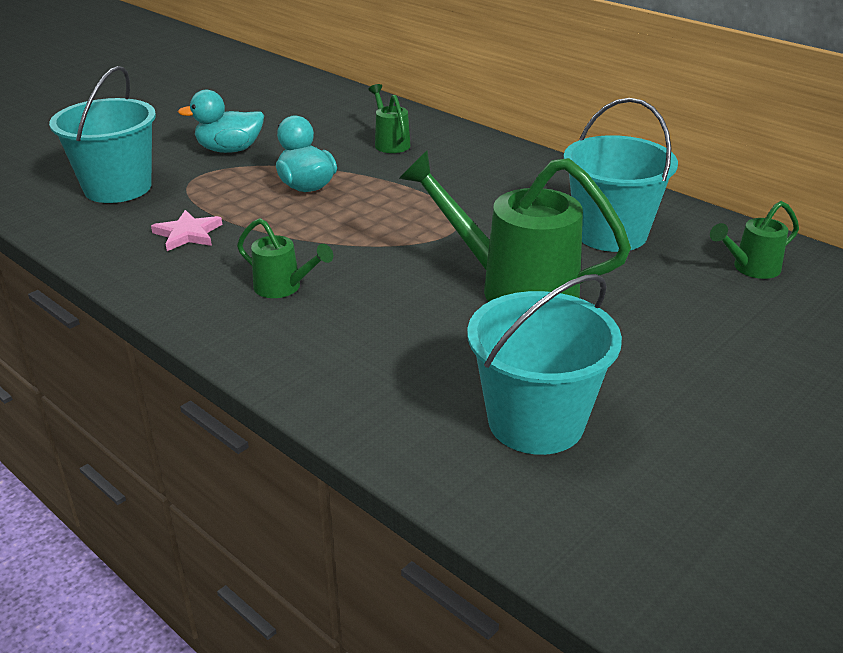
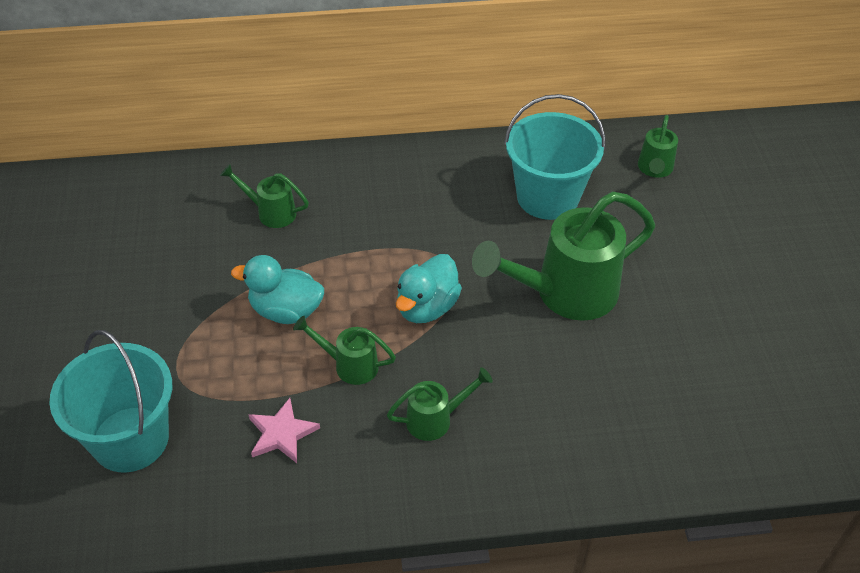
camera: 50 degrees left, 15 degrees up
(229, 150) = (151, 319): turquoise duck -> turquoise duck (427, 307)
(289, 230) = (349, 365): none -> green watering can
(536, 421) = (717, 387): turquoise bucket -> none

